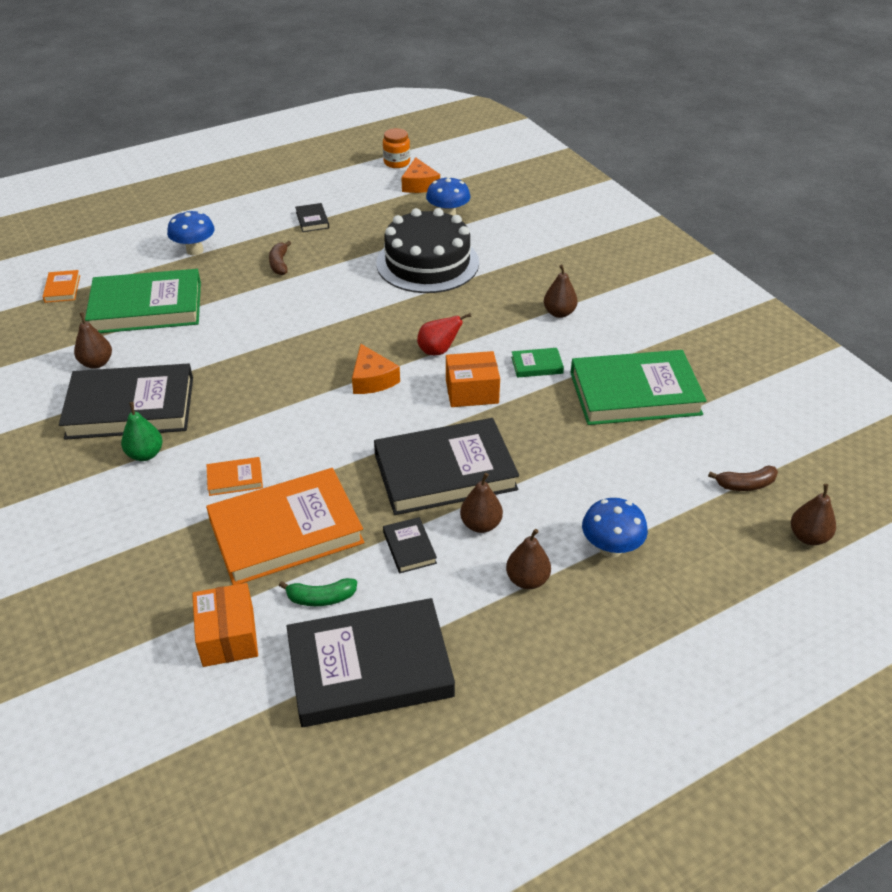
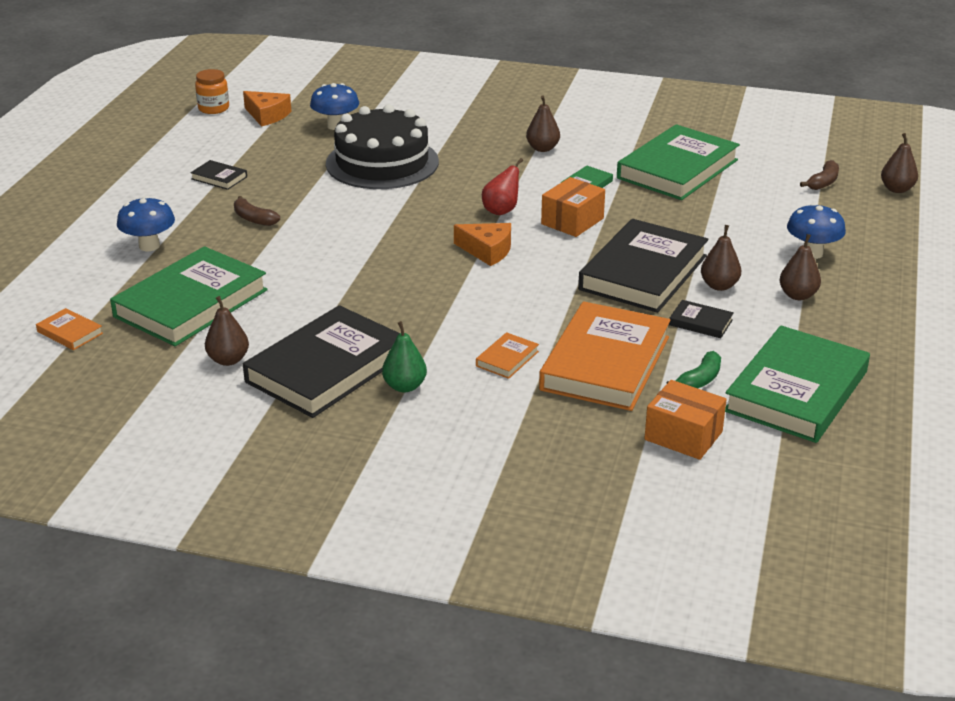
camera: 45 degrees left, 10 degrees down
(370, 667) = (796, 391): black book -> green book

